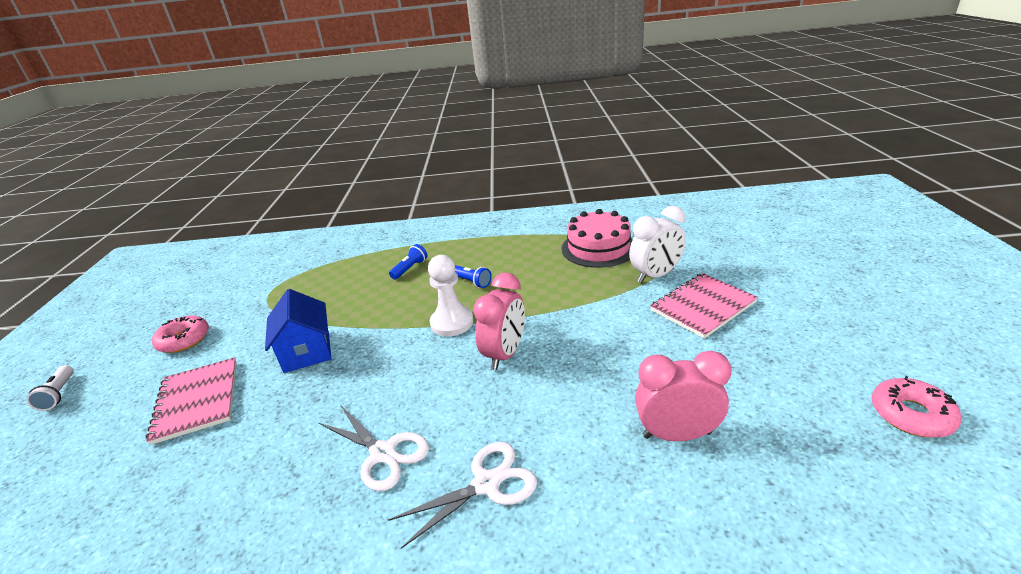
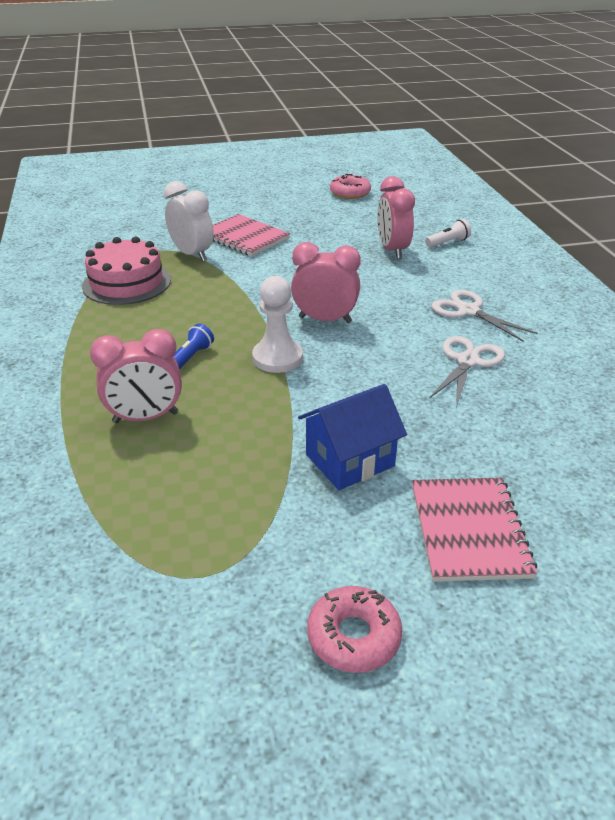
camera: 105 degrees left, 5 degrees up
(59, 394) = (539, 758): white flashlight -> white flashlight (448, 242)
(197, 401) = (468, 530): pink notebook -> pink notebook turned 60 degrees counterclockwise
(410, 269) = (145, 418): blue flashlight -> pink clock

